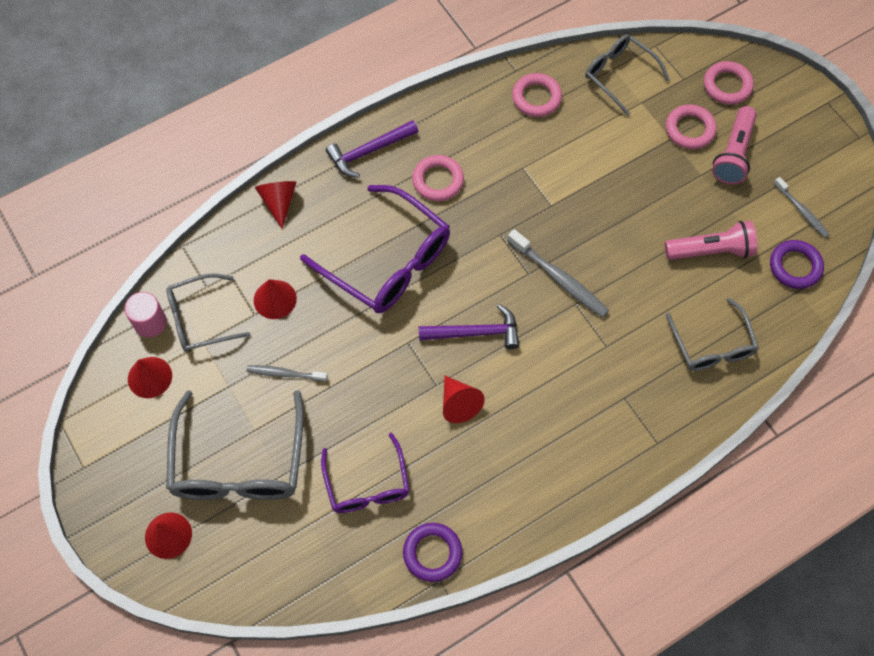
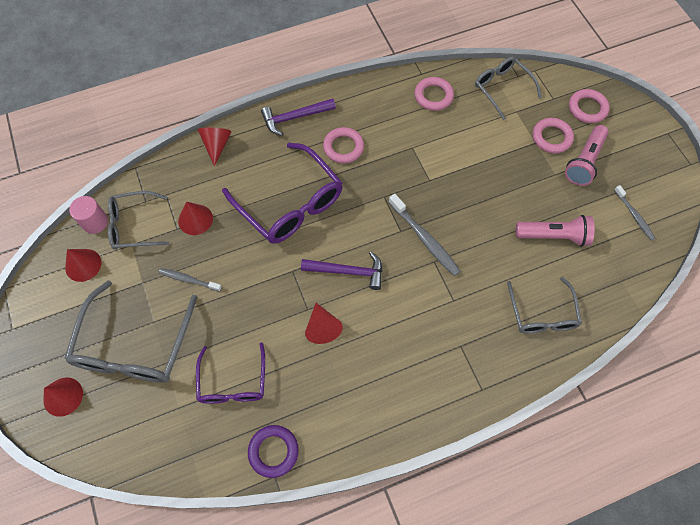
camera: 10 degrees right, 0 degrees up
(795, 266) = (622, 260): purple ring -> none

